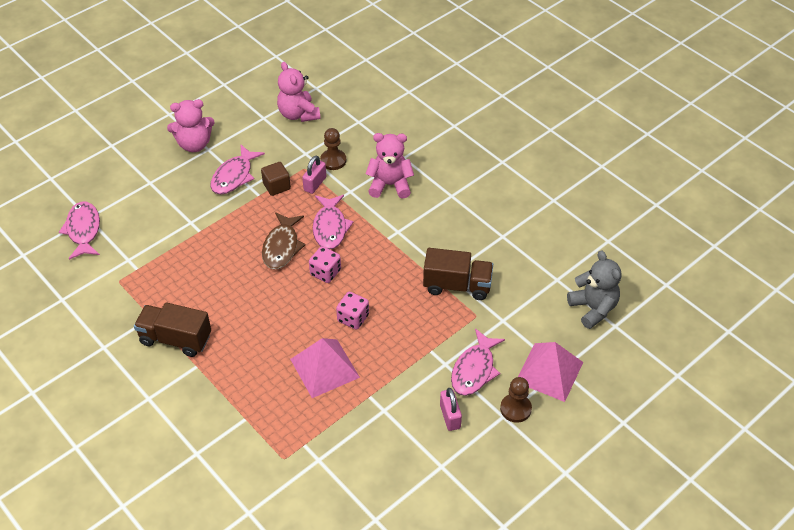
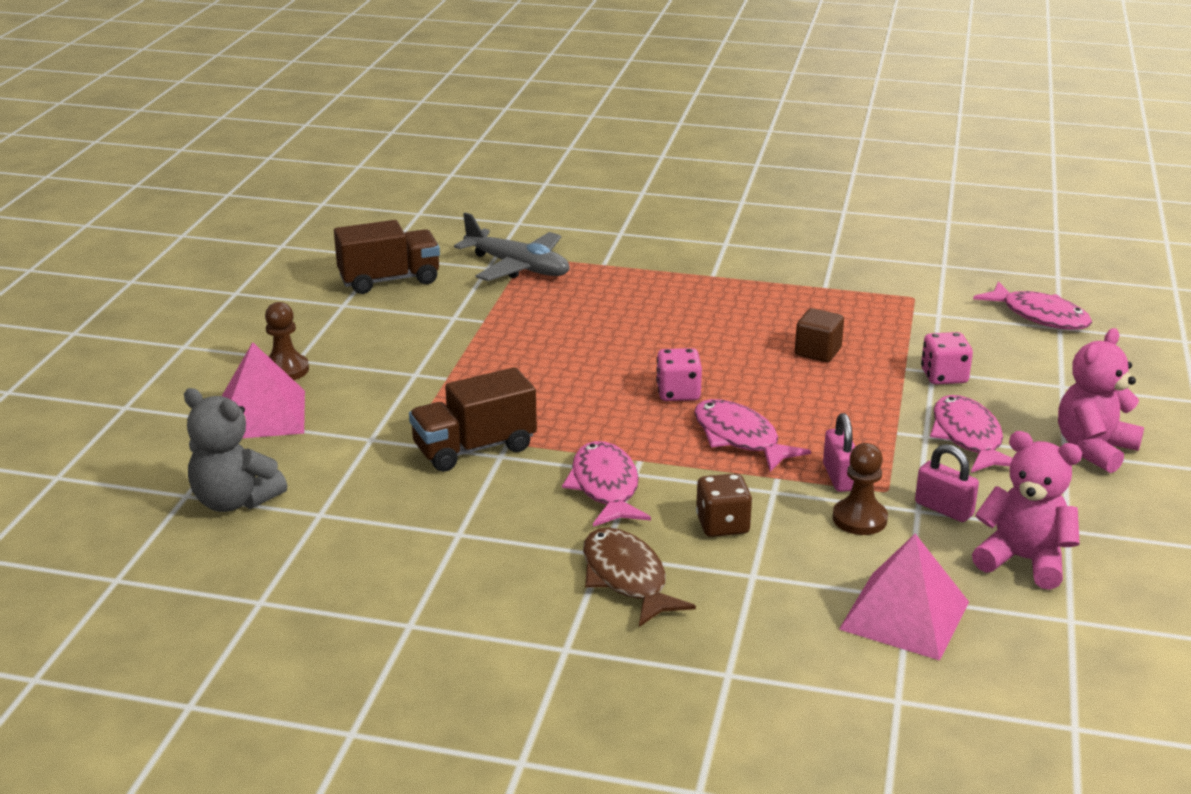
camera: 145 degrees right, 20 degrees down
(175, 339) = (768, 283): brown truck -> brown truck (389, 280)
(276, 186) = (889, 451): brown cube -> brown cube (818, 352)
(282, 247) = (774, 394): brown fish -> brown fish (627, 578)
(300, 447) = (518, 267): none -> grey plane
(325, 368) = (564, 321): pink pyramid -> pink pyramid (904, 615)
(353, 318) = (583, 368): pink dice -> pink dice (944, 376)
(390, 185) = (722, 525): pink teddy bear -> brown dice
(450, 416) = (366, 338): pink padlock -> pink padlock (944, 509)
(474, 369) = (370, 382): pink fish -> pink fish (605, 487)

